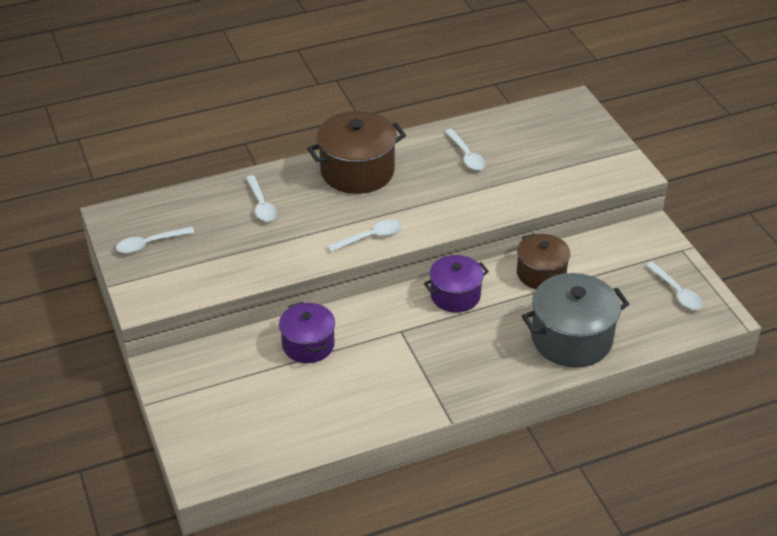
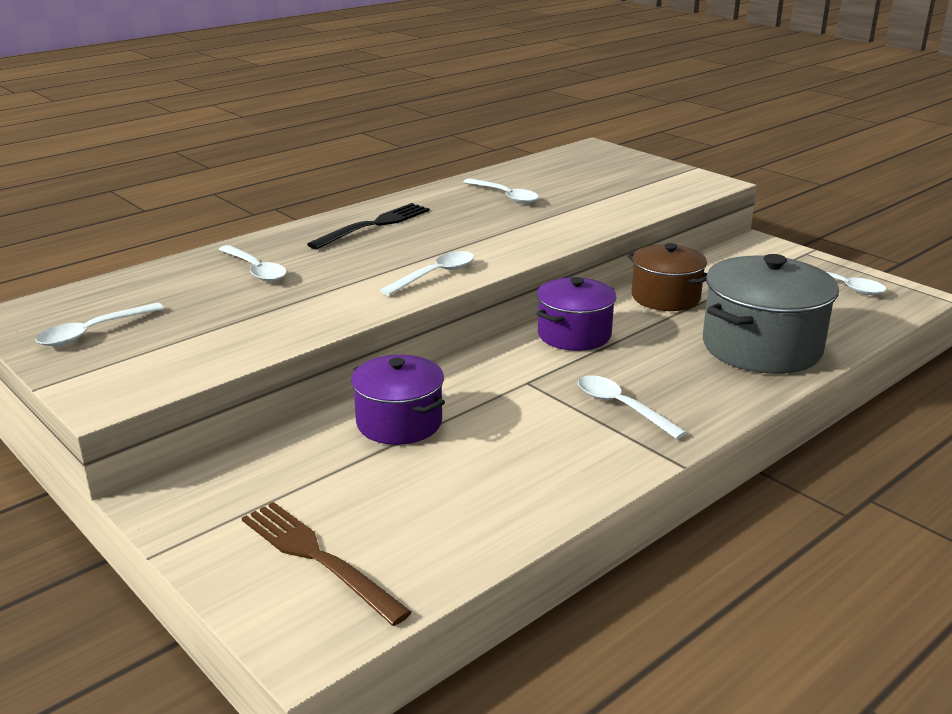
camera: 20 degrees left, 15 degrees down
(224, 429) = (318, 558): none -> brown fork
(357, 171) = (374, 225): brown pot -> black fork
(445, 367) = (621, 407): none -> white spoon

